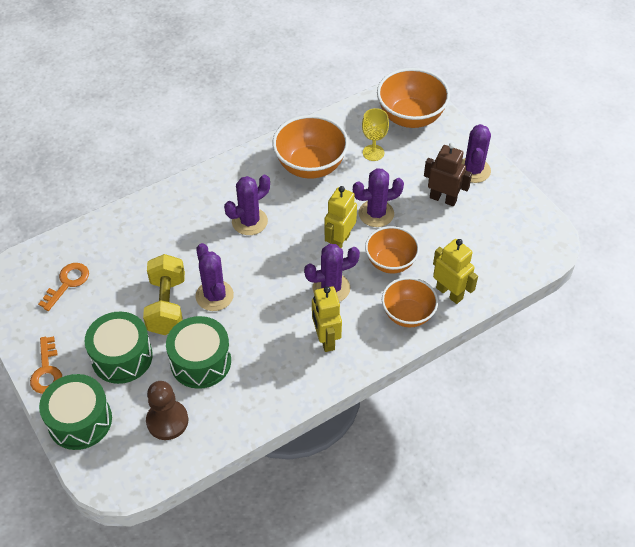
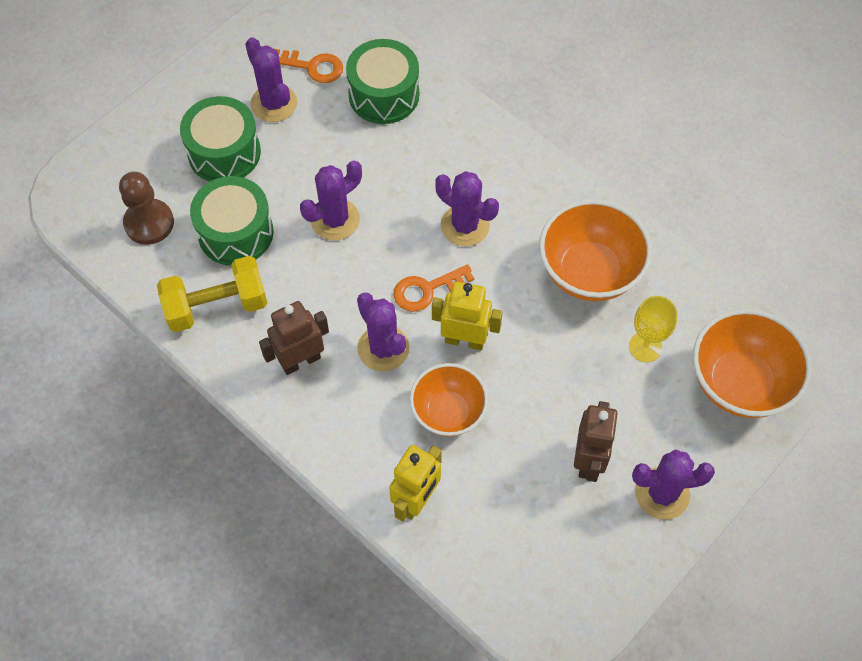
camera: 75 degrees right, 10 degrees up
(47, 371) = (190, 89): orange key -> orange key (426, 290)
(80, 421) = (133, 140): green drum -> green drum (384, 95)
(167, 305) = (307, 174): yellow dumbbell -> yellow dumbbell (217, 306)
(325, 339) = (300, 361): yellow robot -> brown robot
(376, 213) = (529, 375): purple cactus -> purple cactus (274, 103)
(408, 314) = (365, 452): orange bowl -> none

